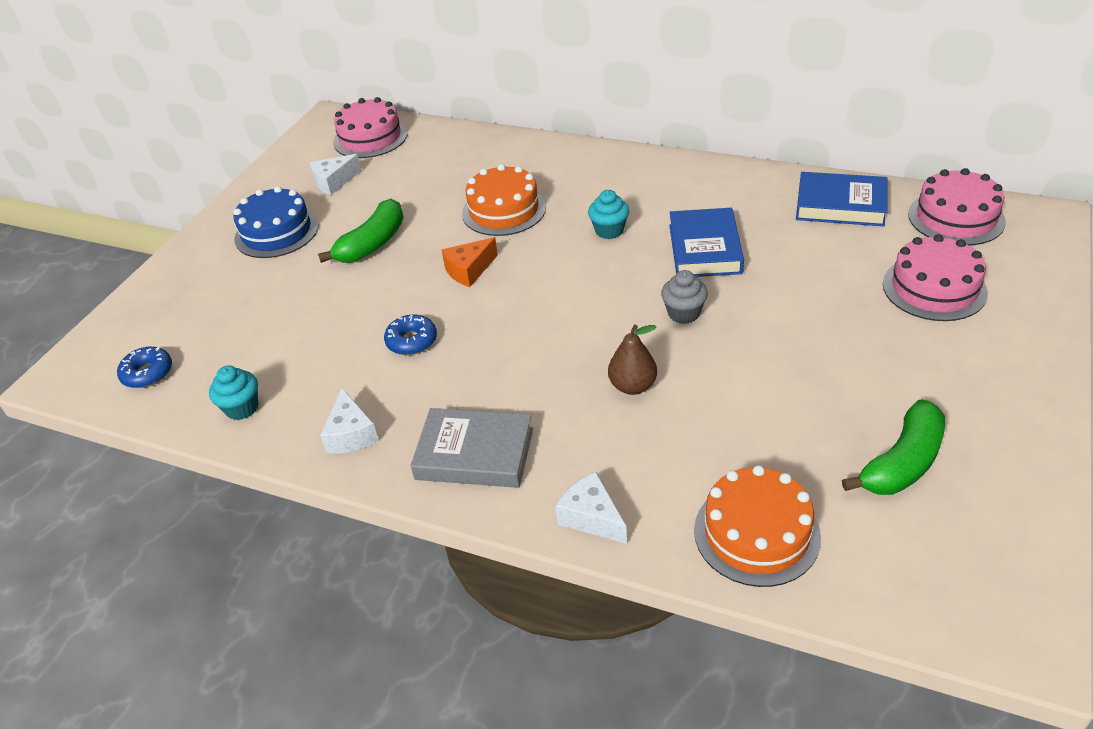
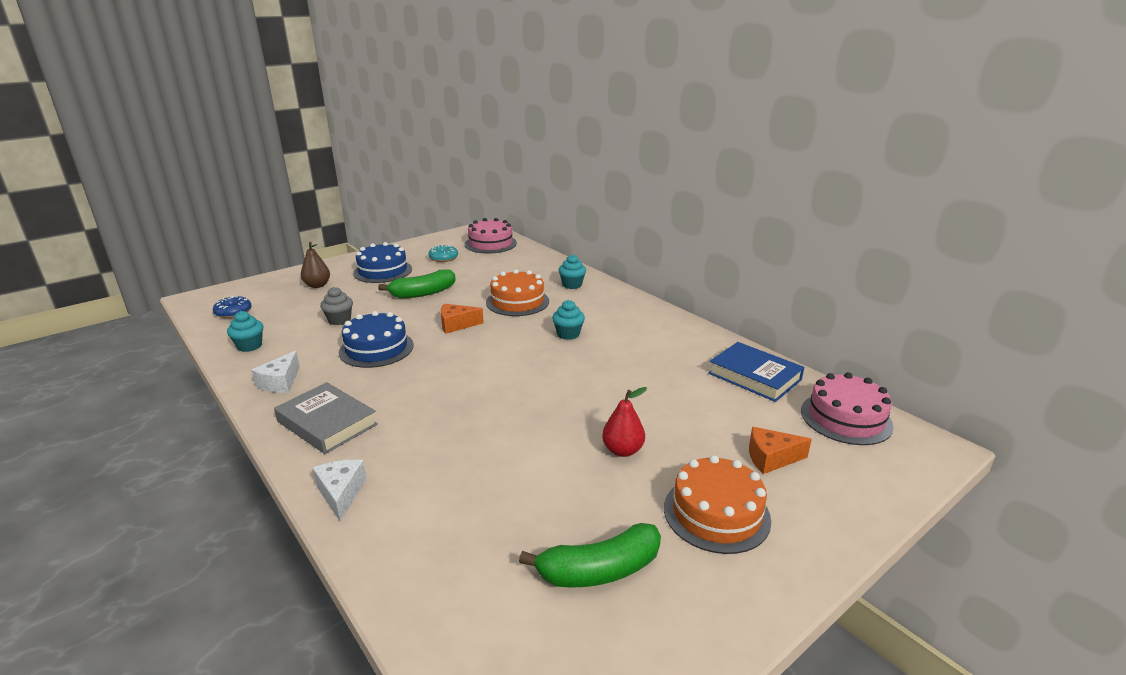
camera: 25 degrees right, 15 degrees down
(334, 182) = (443, 258): white cheese -> turquoise donut
(412, 341) = (376, 348): blue donut -> blue cake
(541, 162) = (572, 285): none -> turquoise cupcake
(632, 386) = (469, 427): brown pear -> brown pear (317, 285)
(683, 313) = (557, 399): grey cupcake -> grey cupcake (339, 320)
(705, 249) = (619, 367): blue book -> none
(756, 533) = (430, 562): orange cake -> orange cake (716, 513)
(804, 340) = (622, 450): none -> red pear
(934, 288) = (771, 458): pink cake -> orange cheese

